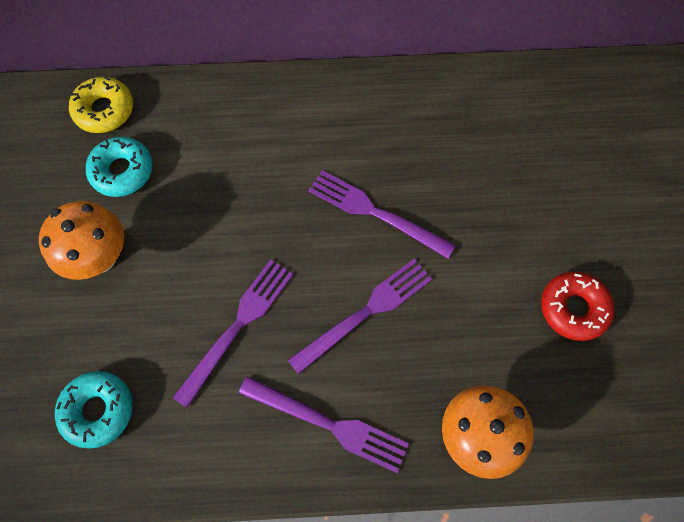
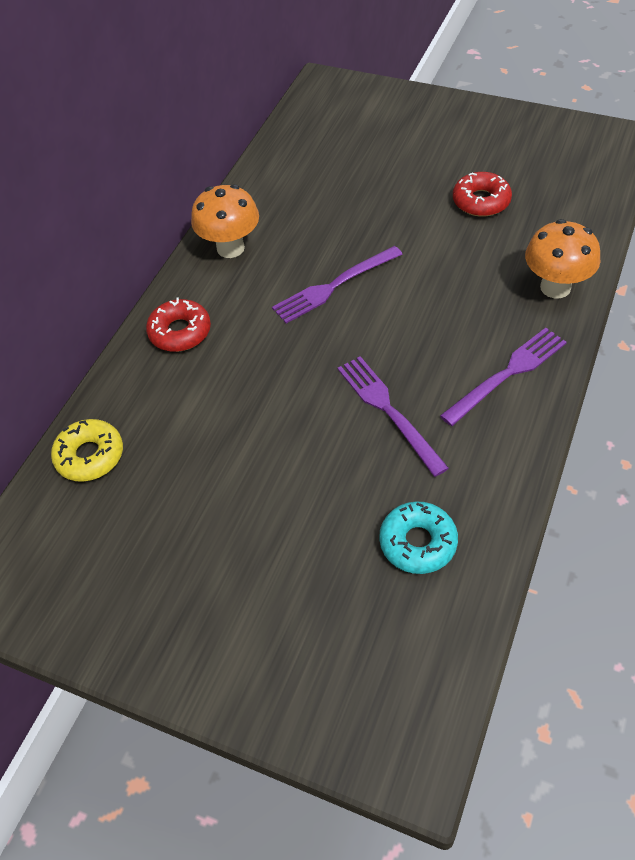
camera: 60 degrees left, 15 degrees down
(100, 258) = (258, 501): orange mushroom -> orange mushroom (230, 248)
(122, 171) = (172, 458): turquoise donut -> none
(261, 110) = (180, 332): none -> red donut
(366, 312) = (421, 320): purple fork -> none

